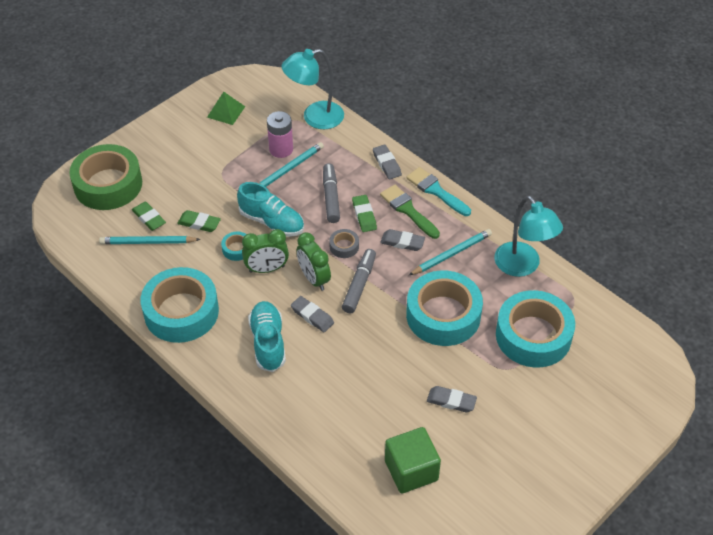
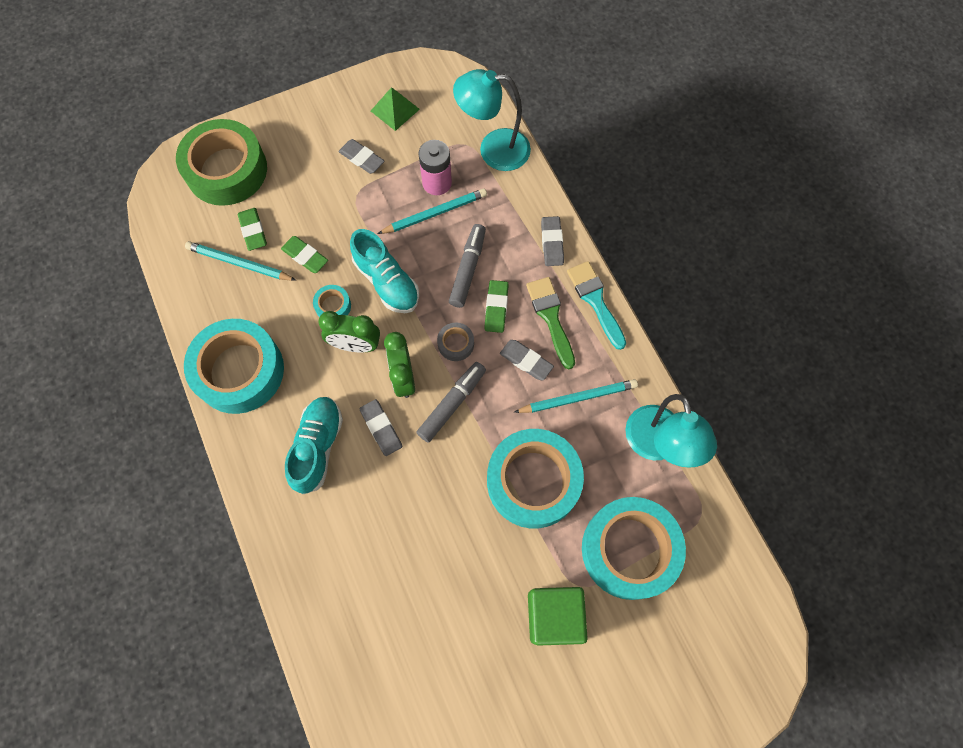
camera: 20 degrees right, 20 degrees up
(411, 470) = (409, 684): green cube -> green cube (554, 616)
(451, 401) = (494, 606): grey eraser -> grey eraser (362, 158)

